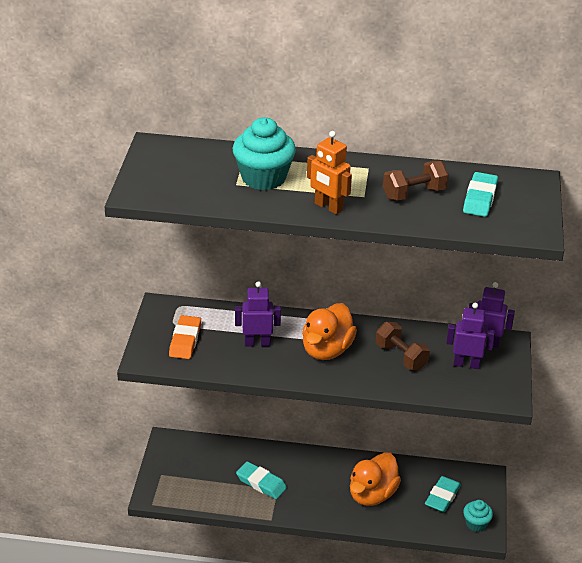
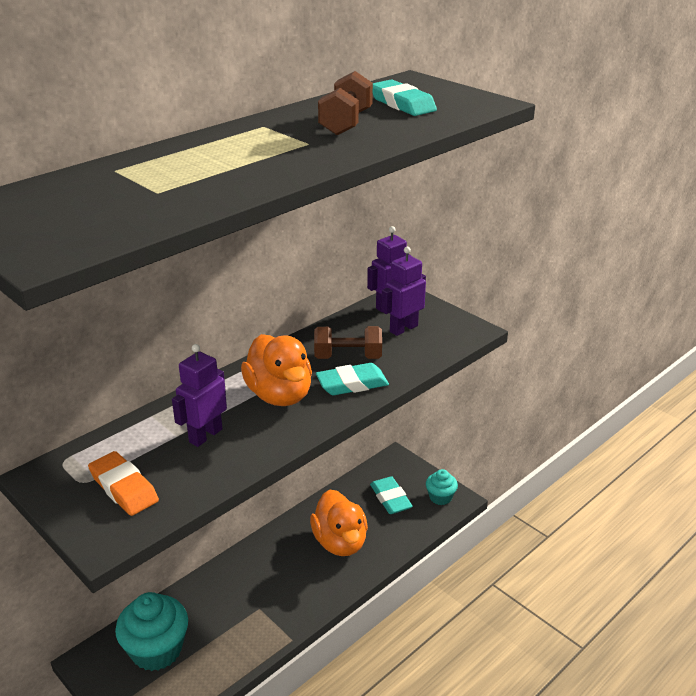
camera: 50 degrees left, 5 degrees down
(261, 483) = (237, 616): turquoise eraser -> turquoise eraser (352, 384)
(263, 178) = (177, 174): turquoise cupcake -> turquoise cupcake (156, 650)
(328, 207) = (296, 164): orange robot -> none

